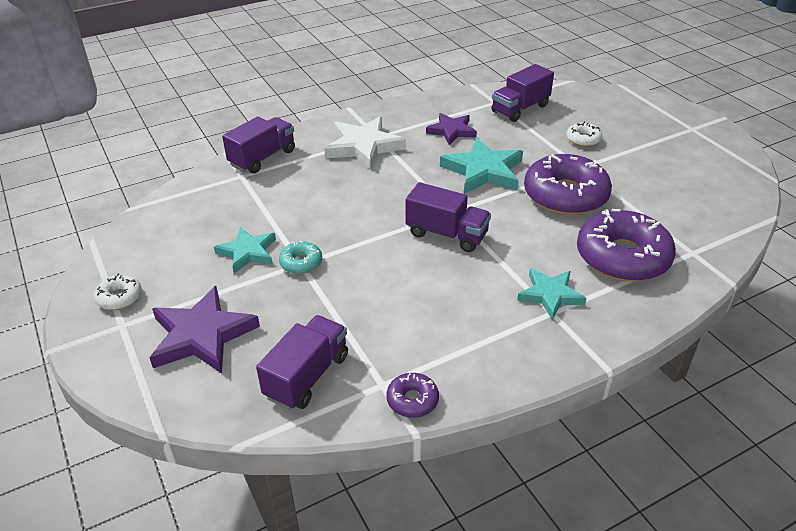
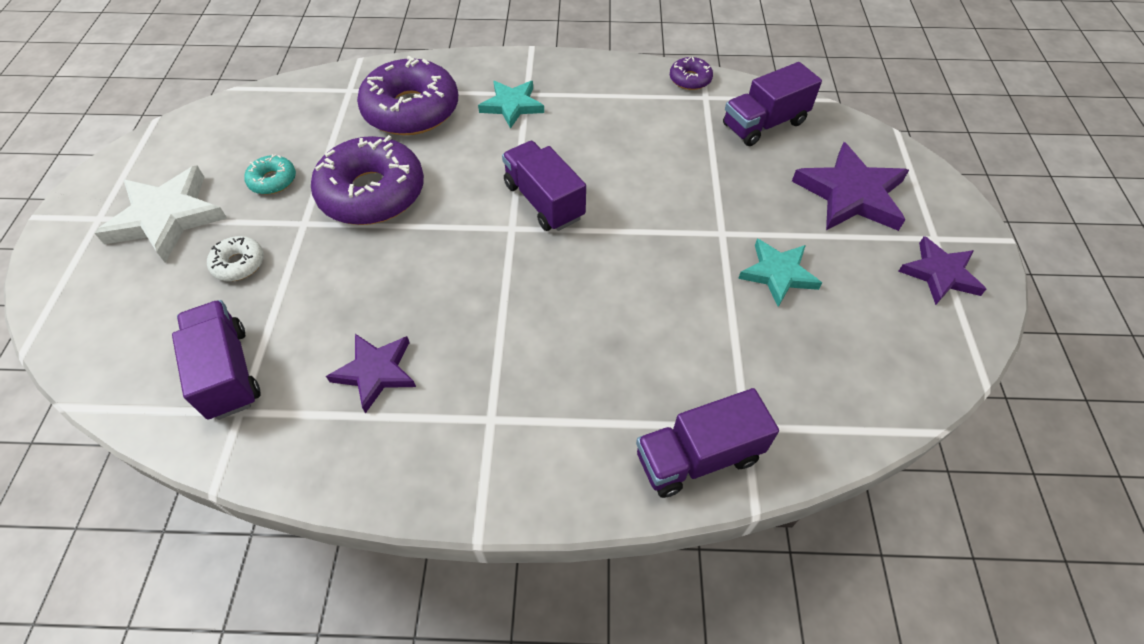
camera: 150 degrees left, 15 degrees up
(119, 297) = (940, 274): white donut -> purple star
(301, 263) = (721, 233): turquoise donut -> turquoise donut (273, 180)
(363, 146) = (528, 403): white star -> white star (167, 217)
(483, 171) = (417, 270): turquoise star -> none
(520, 109) = (227, 372): purple truck -> purple truck turned 105 degrees counterclockwise

